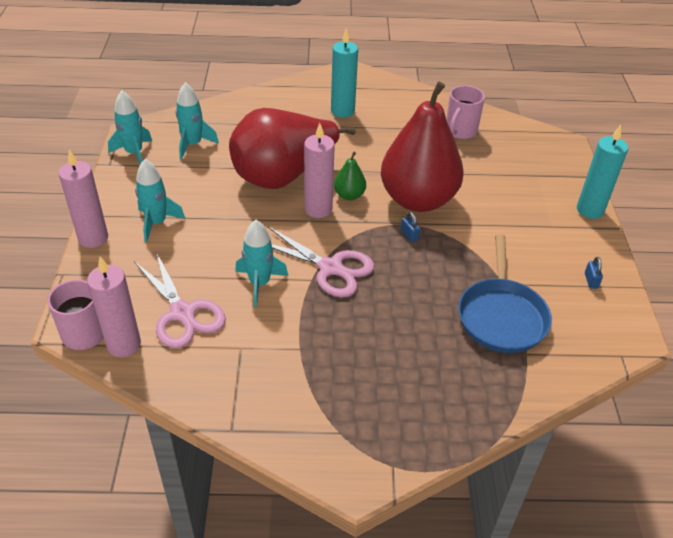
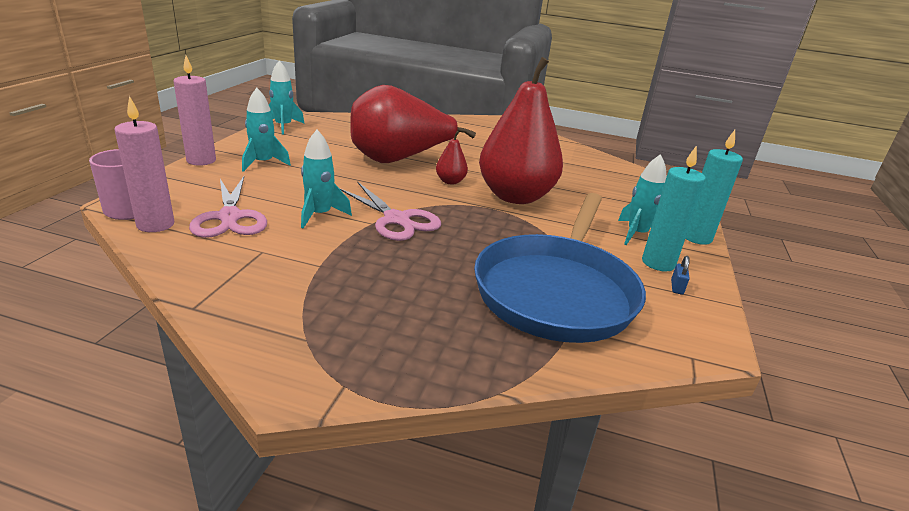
camera: 15 degrees right, 15 degrees down
(193, 144) = (336, 131): turquoise rocket -> turquoise rocket (637, 234)
(318, 209) = (414, 183): pink candle -> none
(342, 111) = (480, 137): turquoise candle -> turquoise candle (658, 263)
(349, 195) = (450, 181): green pear -> red pear
(409, 235) = (491, 215): blue padlock -> none
(460, 131) = (583, 166): pink mug -> none
(501, 316) = (557, 291): blue pan -> blue pan, size x1.54

